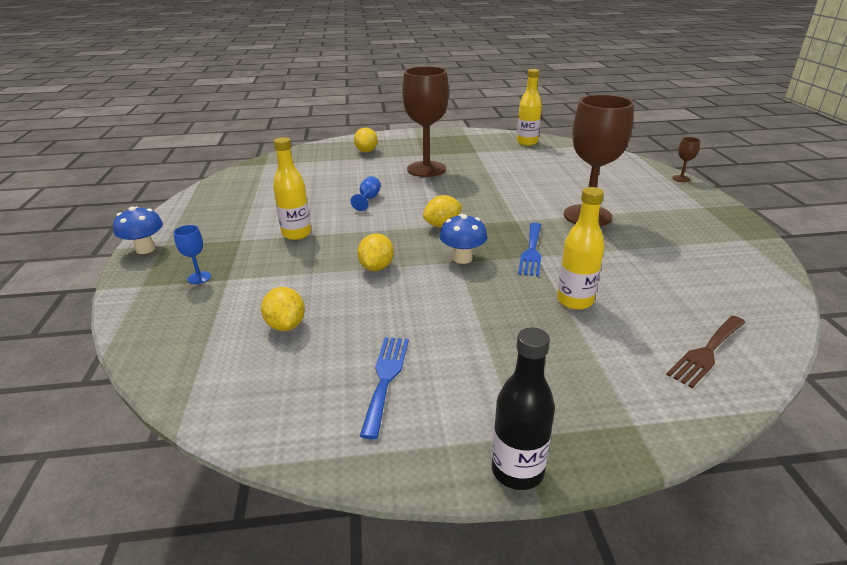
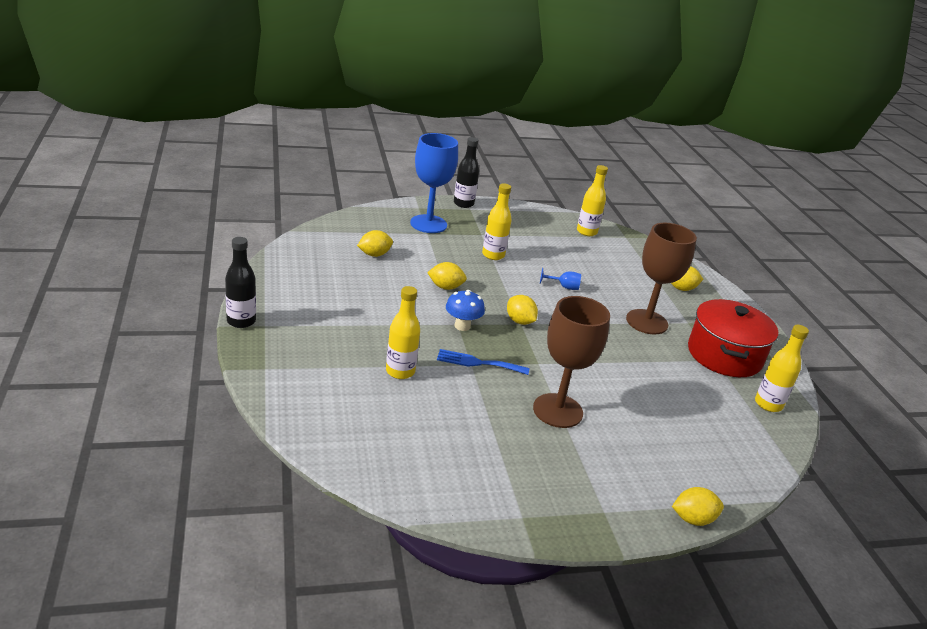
camera: 80 degrees right, 0 degrees up
(145, 249) = (463, 204): blue mushroom -> black bottle
(199, 278) = (428, 224): blue goblet -> blue goblet, size x2.49
(249, 180) = (586, 232): none -> yellow bottle
(385, 379) = (320, 286): blue fork -> none
(468, 148) = (724, 355): none -> red pot
(681, 178) = (693, 519): brown goblet -> yellow lemon
(706, 352) = (329, 421): brown fork -> none

